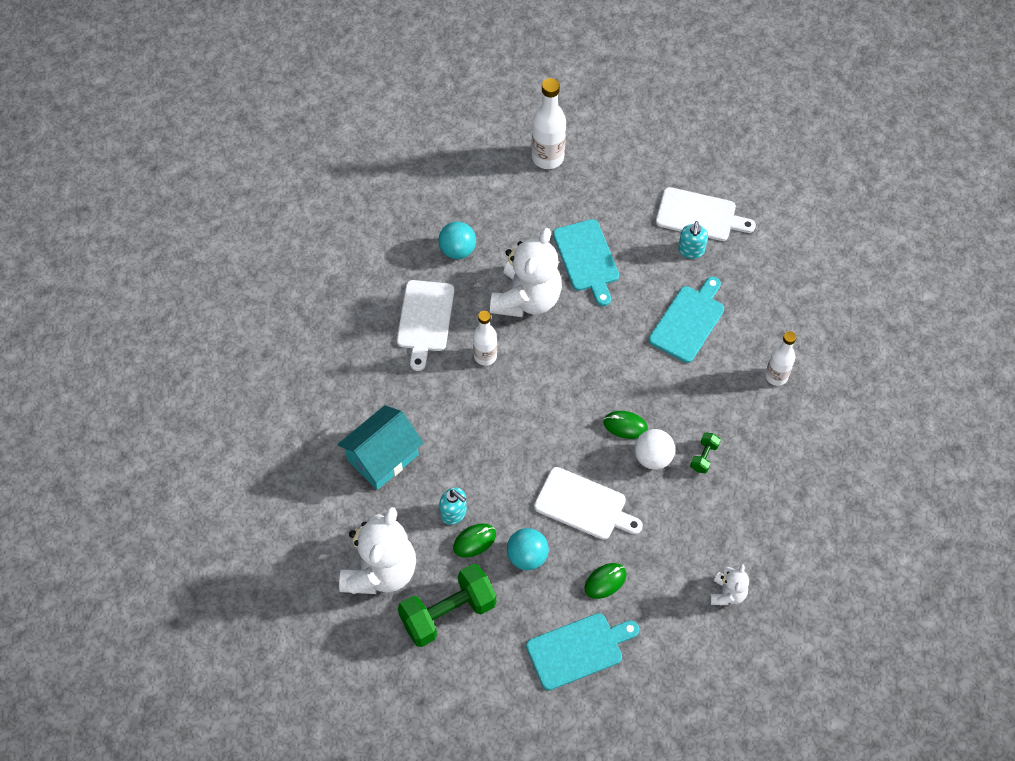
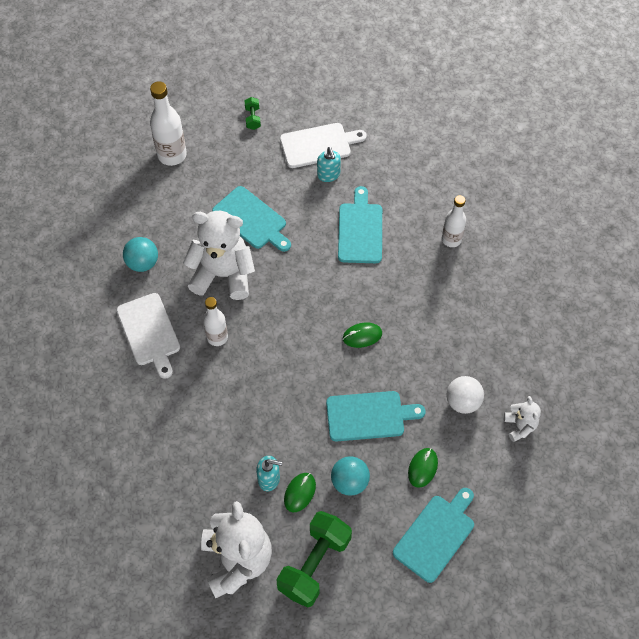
camera: 30 degrees left, 0 degrees up
(383, 457) = (182, 464): turquoise house -> none
(526, 299) = (223, 275): white teddy bear -> white teddy bear turned 75 degrees counterclockwise
(584, 505) = (369, 416): white cutting board -> turquoise cutting board
(653, 457) = (398, 350): white ball -> white ball (463, 402)
(704, 457) = (436, 329): green dumbbell -> green dumbbell (253, 118)

